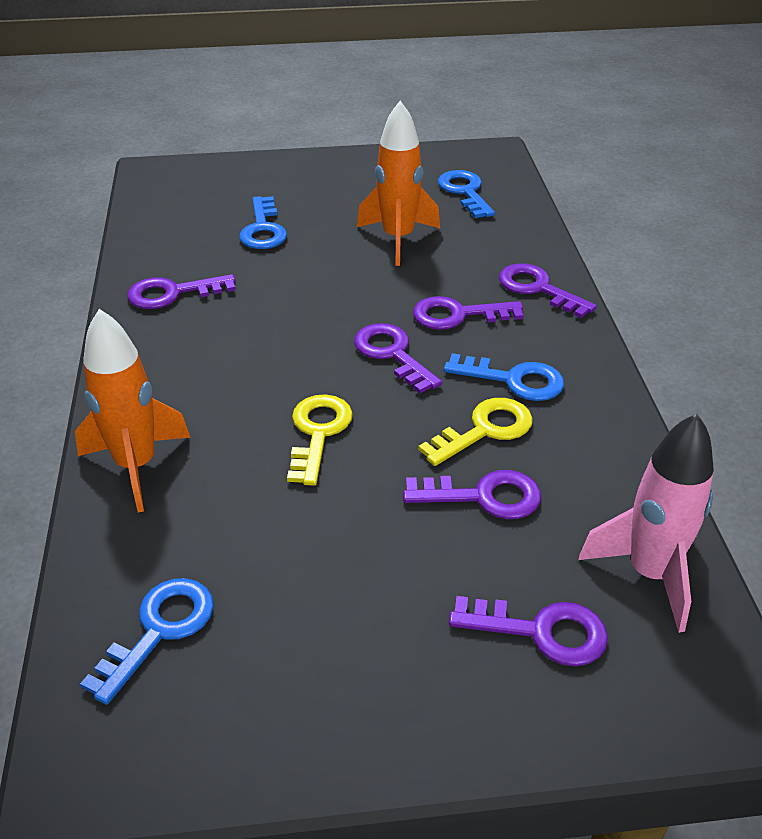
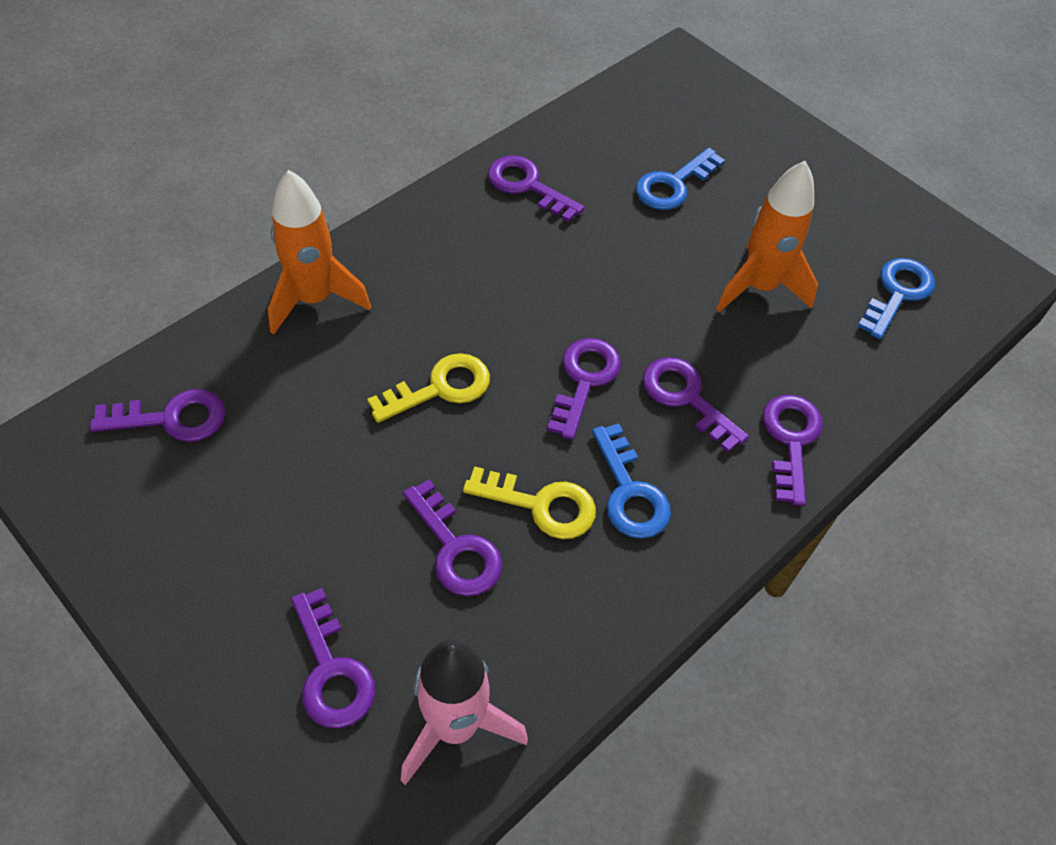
camera: 50 degrees right, 15 degrees up
(159, 630) = (172, 418): blue key -> purple key

